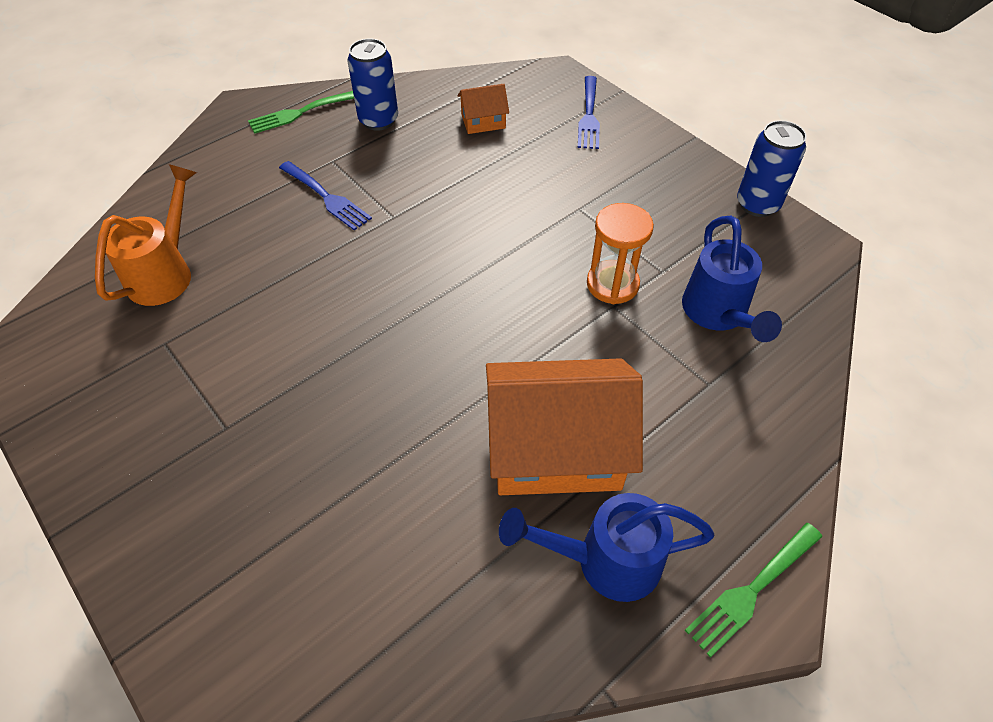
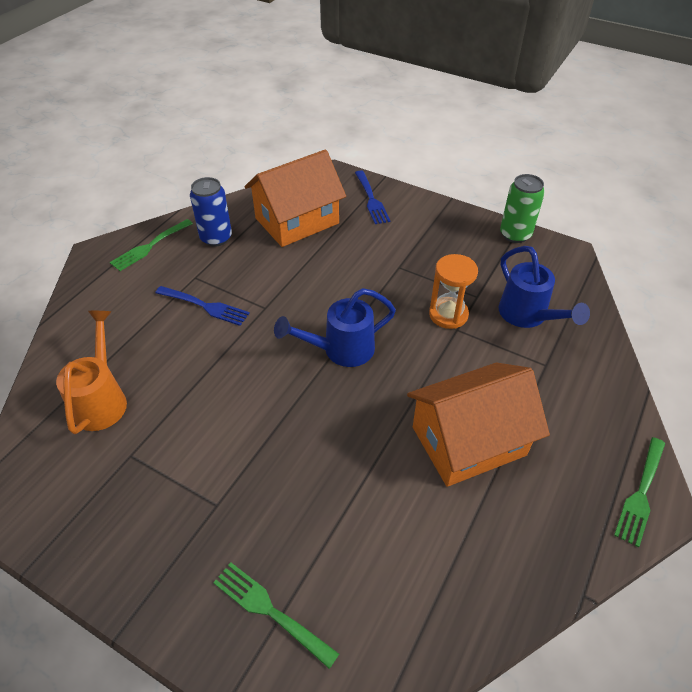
camera: 20 degrees left, 5 degrees down
(223, 566) = (270, 611): none -> green fork
(483, 121) = (297, 221): orange house -> orange house, size x2.20
(605, 561) = (541, 507): blue watering can -> blue watering can (341, 350)
(757, 204) = (515, 234): blue can -> green can

